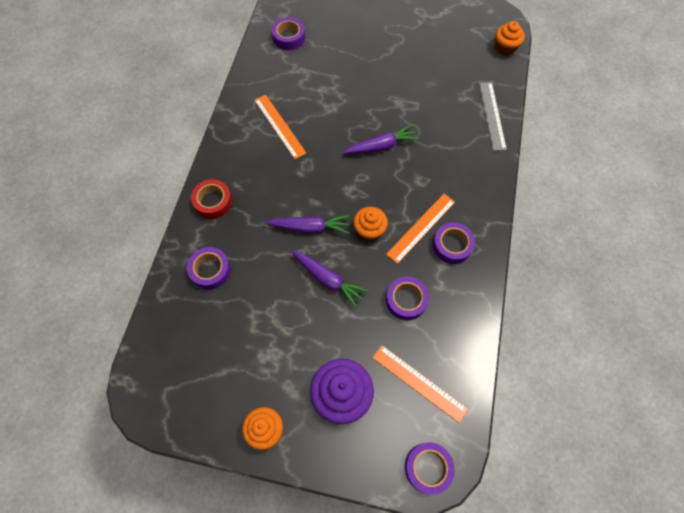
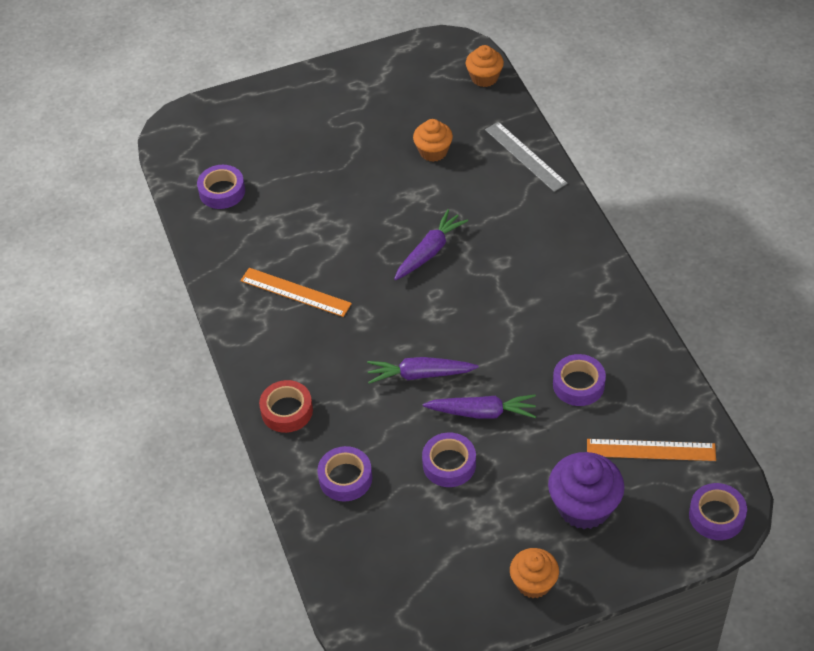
camera: 30 degrees left, 15 degrees down
(310, 227) = (420, 374): purple carrot -> purple carrot turned 150 degrees counterclockwise
(369, 230) = (486, 341): orange cupcake -> orange cupcake (433, 151)
(421, 227) = (538, 308): orange ruler -> none
(452, 245) = (584, 307): purple tape -> purple tape (449, 464)

